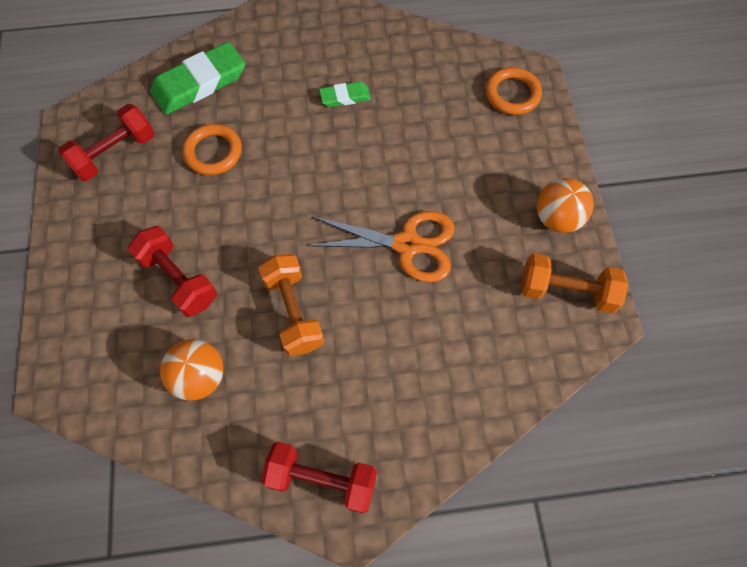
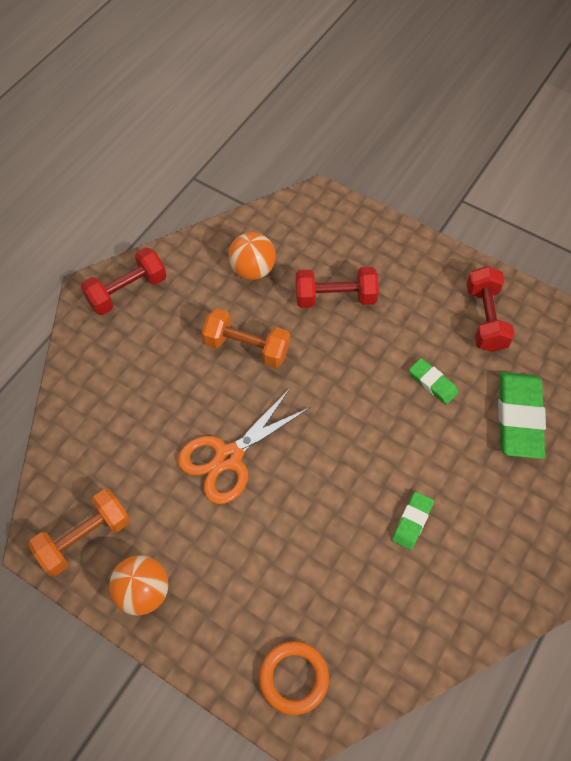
camera: 130 degrees right, 5 degrees down
(213, 152) = (432, 383): orange ring -> green eraser

